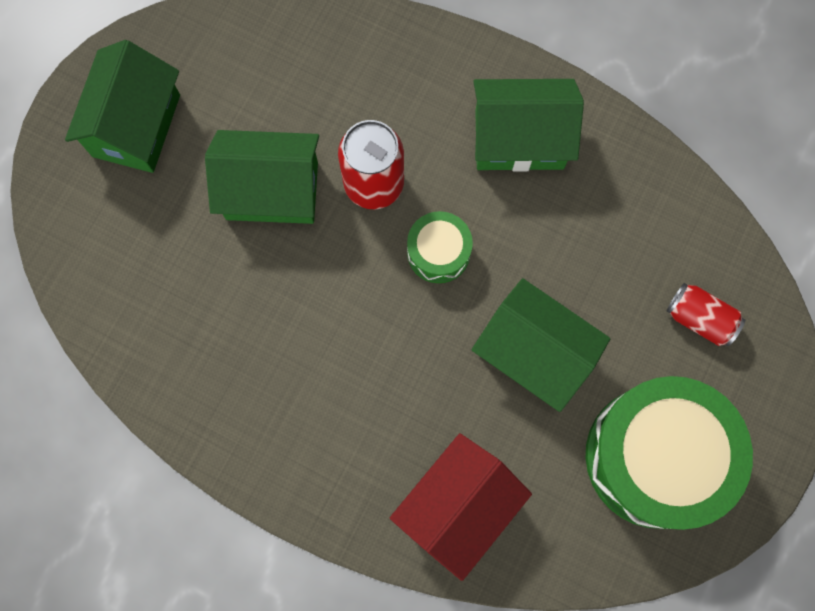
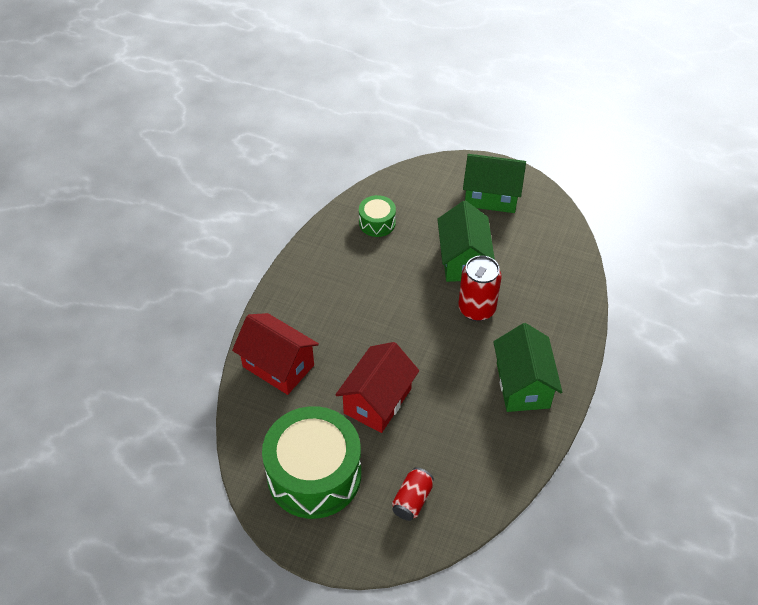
camera: 85 degrees right, 25 degrees down
(438, 252) = (437, 345): green drum -> green drum (377, 223)
(534, 353) = (377, 401): green house -> red house

